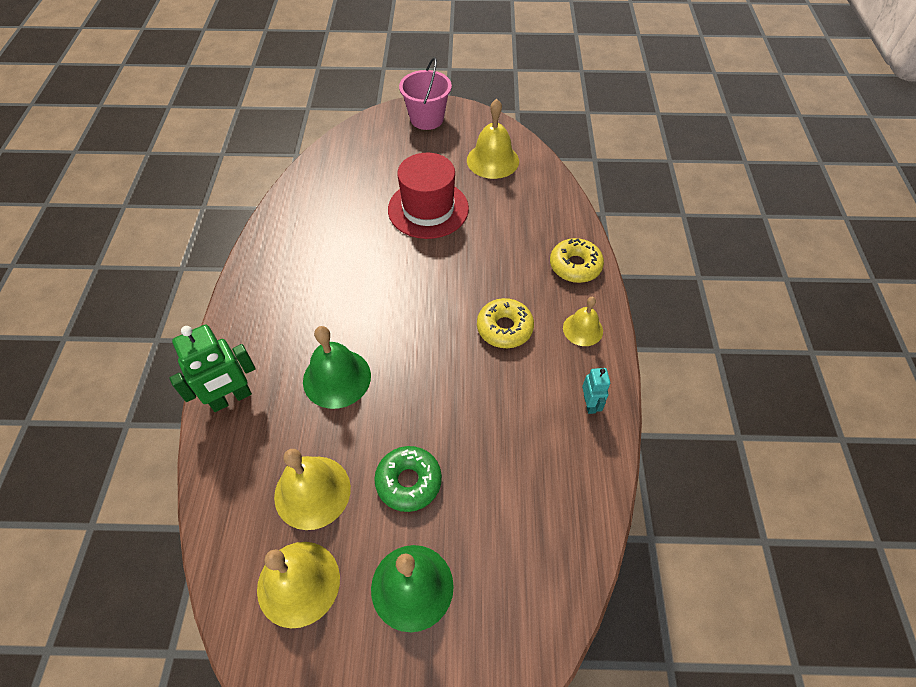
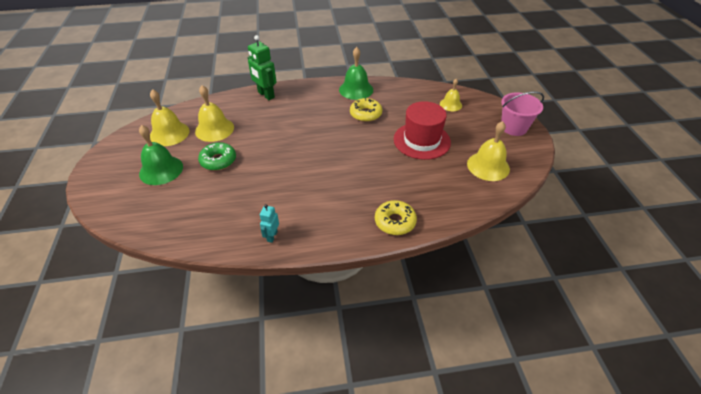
camera: 80 degrees right, 10 degrees down
(337, 378) = (281, 125): green bell -> green bell (356, 89)
(504, 328) = (328, 188): yellow donut -> yellow donut (365, 114)
(582, 329) = (335, 229): yellow bell -> yellow bell (450, 104)
(590, 404) = (272, 236): turquoise robot -> turquoise robot turned 120 degrees clockwise

